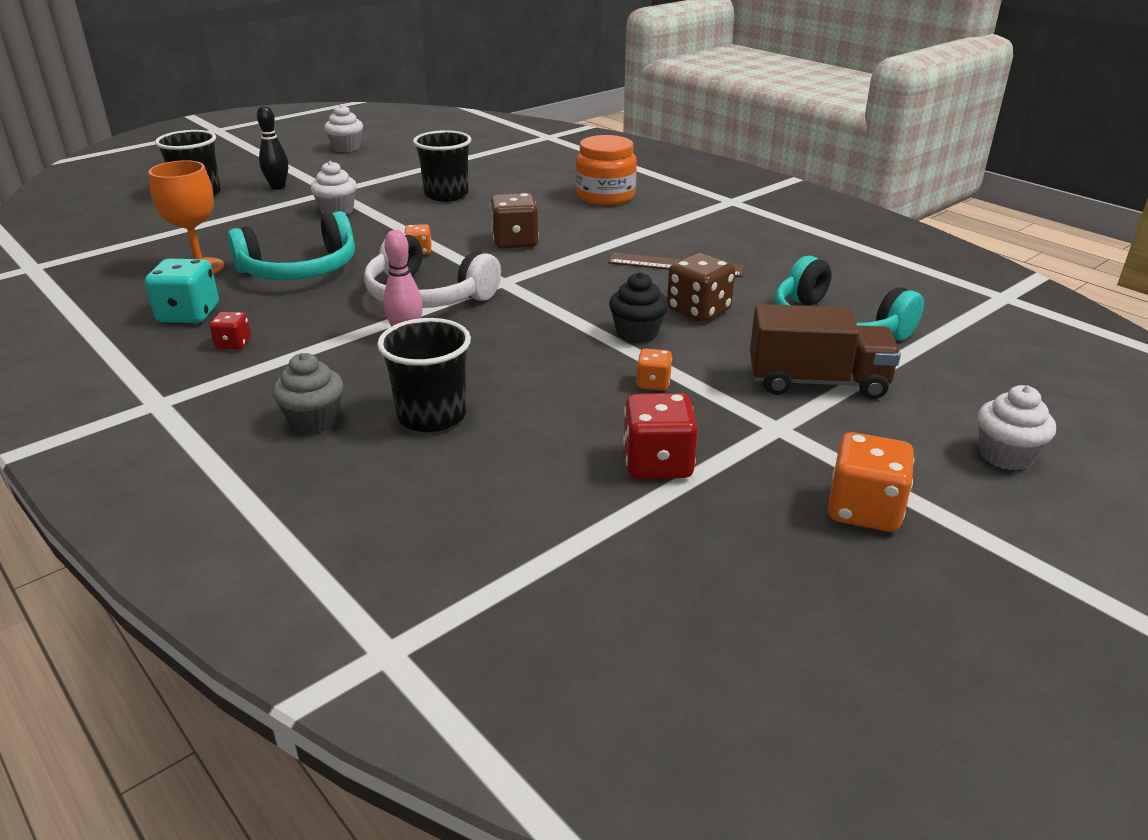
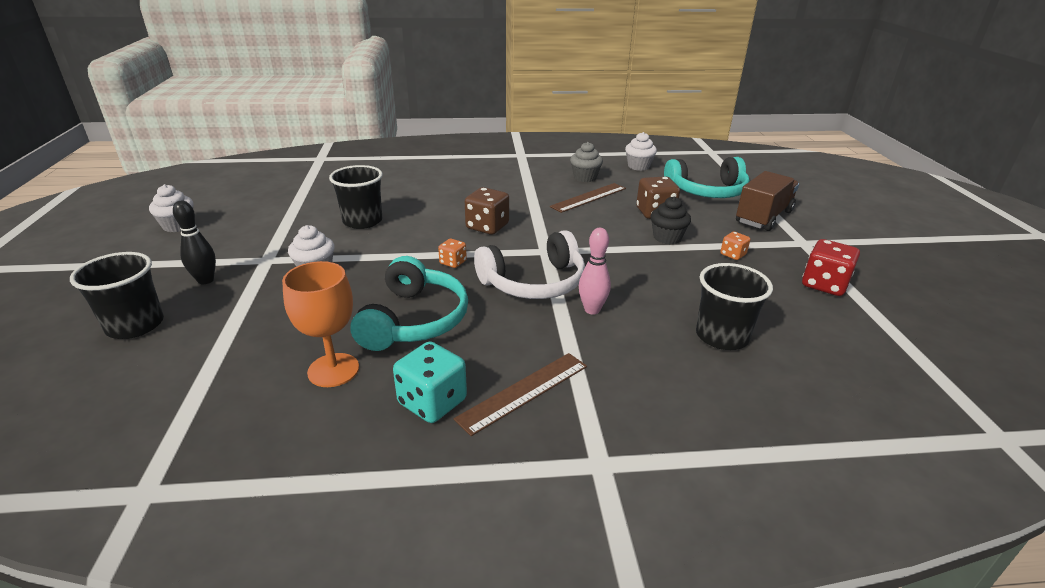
camera: 55 degrees left, 0 degrees up
(233, 344) = (523, 391): red dice -> brown ruler
(314, 421) = (694, 386): grey cupcake -> grey cupcake (585, 177)
(605, 196) = (458, 179): orange jar -> none
(864, 510) = (892, 253): orange dice -> none
(1005, 455) = (857, 209): white cupcake -> white cupcake (638, 166)

